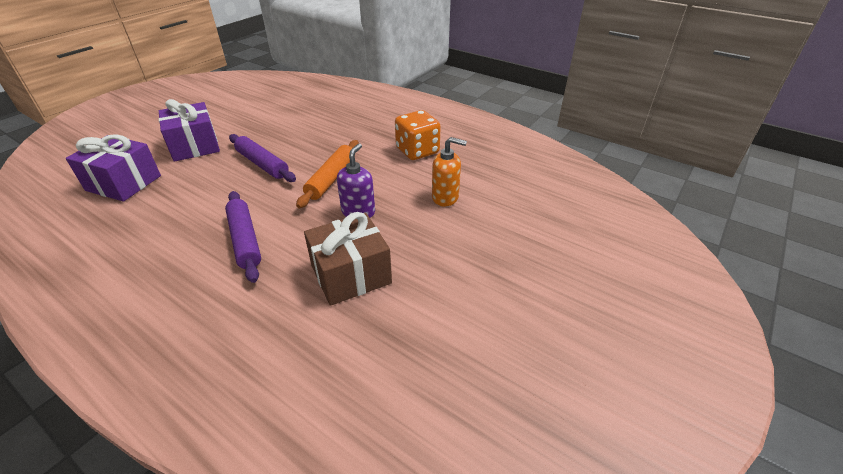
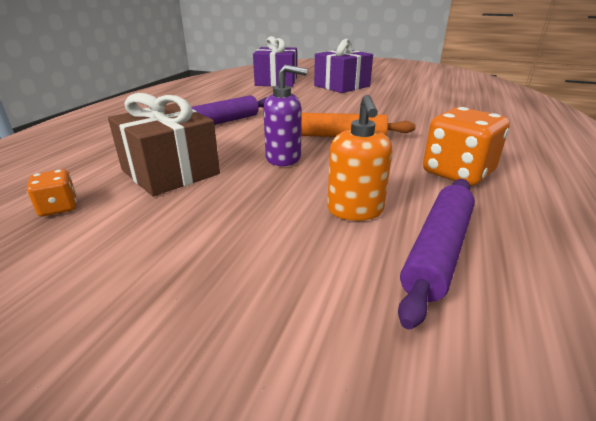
camera: 75 degrees right, 10 degrees down
(262, 164) = (337, 108): purple rolling pin -> purple rolling pin (437, 251)
(387, 338) = (59, 208): none -> orange dice

